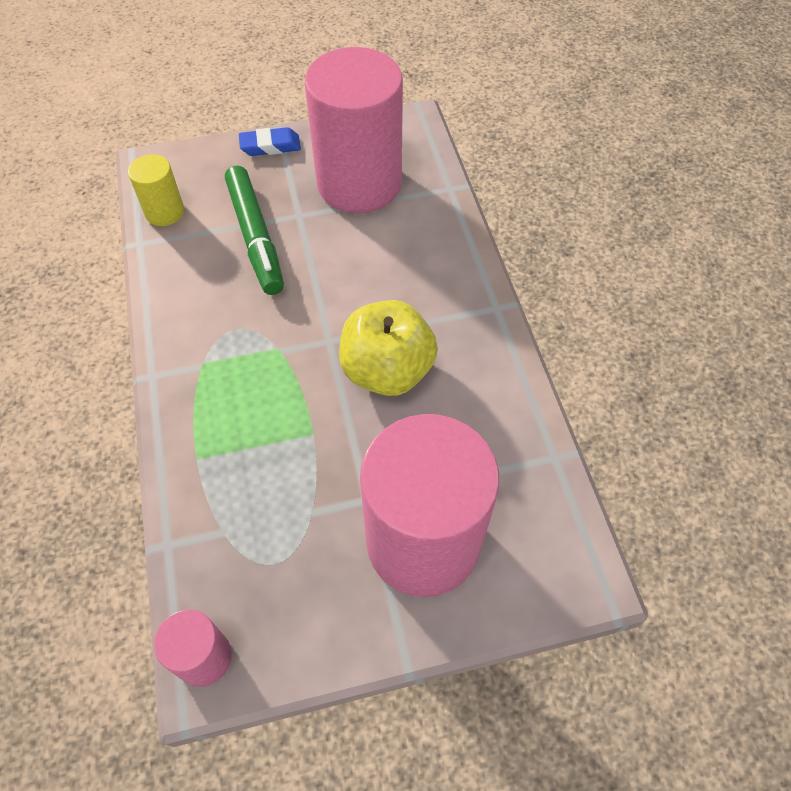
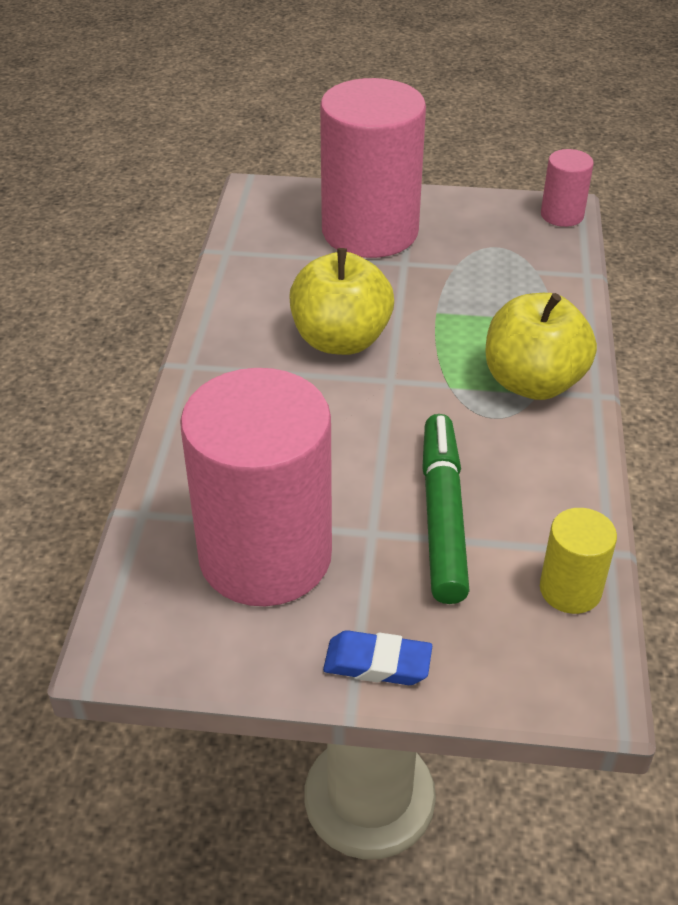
camera: 160 degrees left, 15 degrees down
(208, 372) = (533, 382): none -> yellow apple

